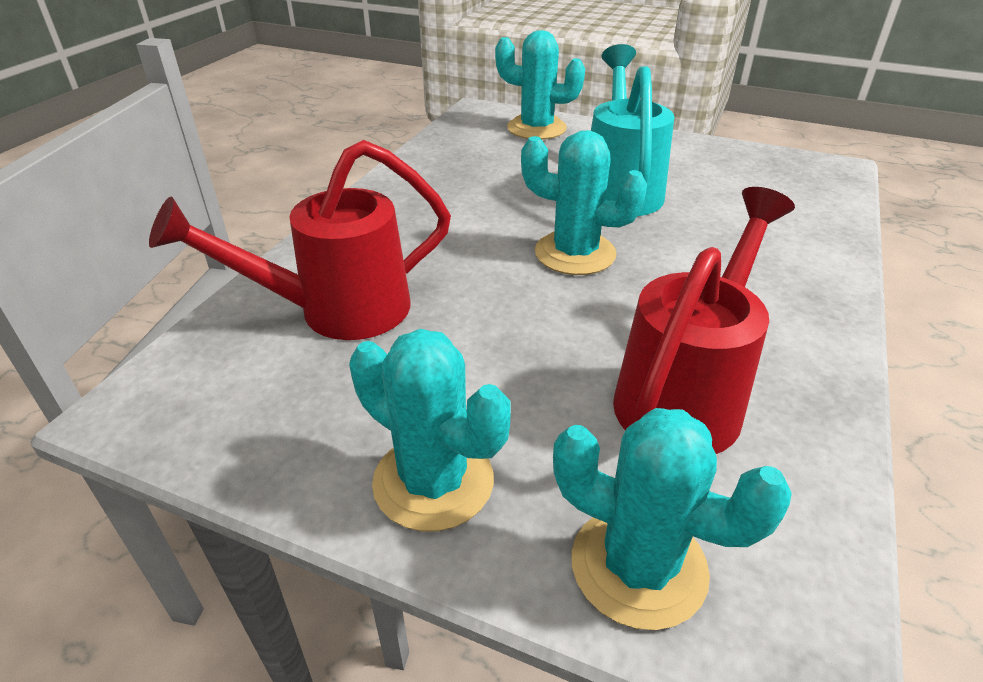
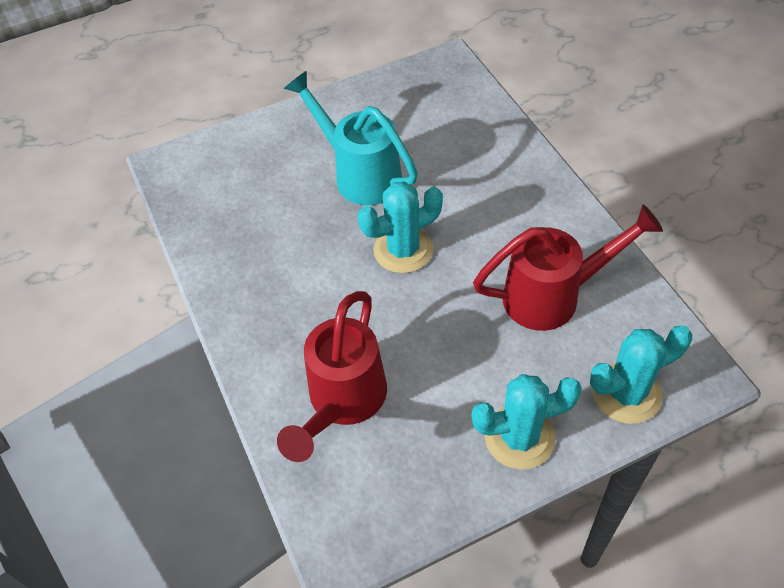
camera: 45 degrees left, 15 degrees up
(536, 128) = (234, 153): turquoise cactus -> none
(686, 393) = (554, 296): red watering can -> red watering can turned 90 degrees clockwise

